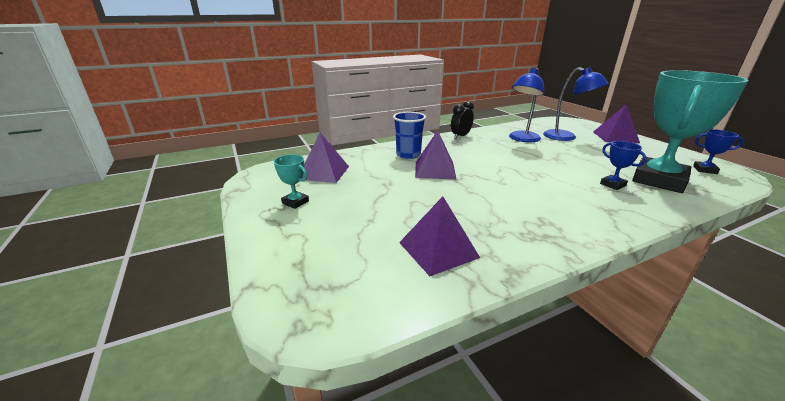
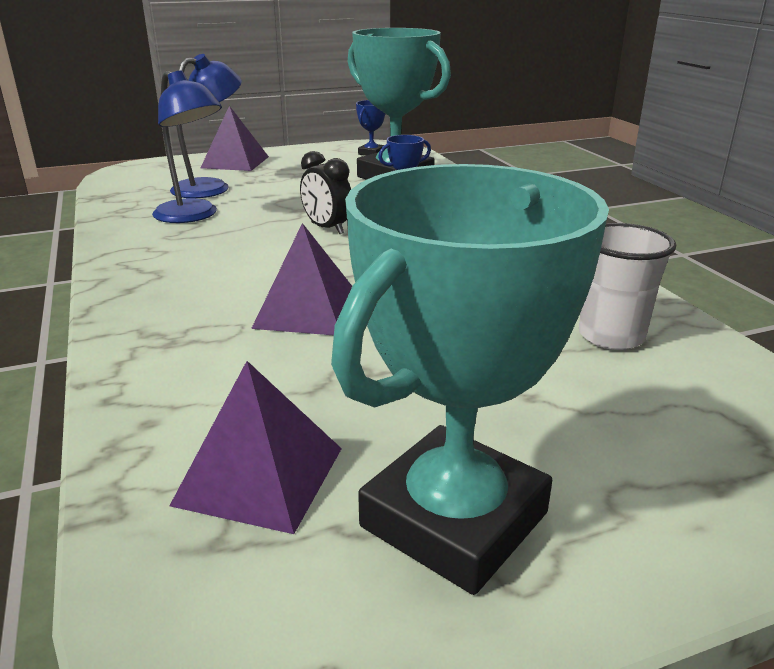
camera: 85 degrees left, 0 degrees up
(295, 202) = (454, 519): turquoise trophy -> turquoise trophy, size x2.45
(408, 155) = (201, 334): blue cup -> none
(438, 249) = (611, 336): purple pyramid -> white cup
(460, 136) = (125, 264): black clock -> black clock (327, 228)

